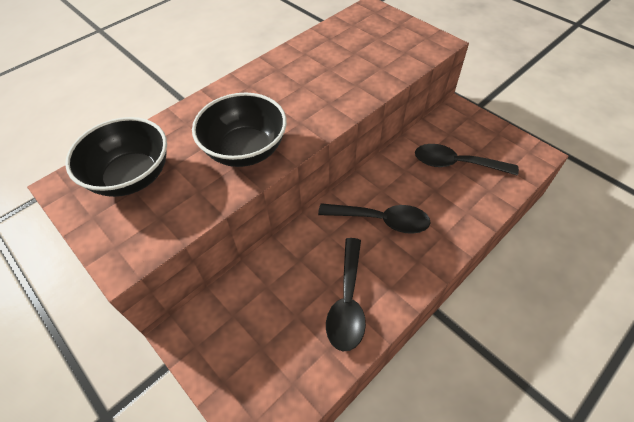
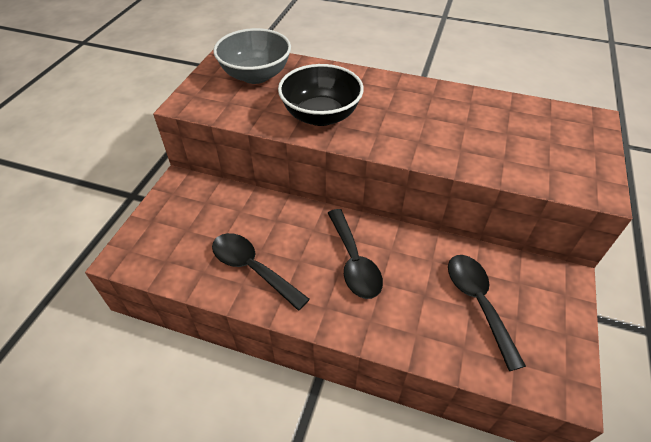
camera: 60 degrees right, 5 degrees down
(132, 177) = (256, 75): black bowl -> grey bowl
(347, 302) = (252, 268): black spoon -> black spoon turned 60 degrees clockwise

